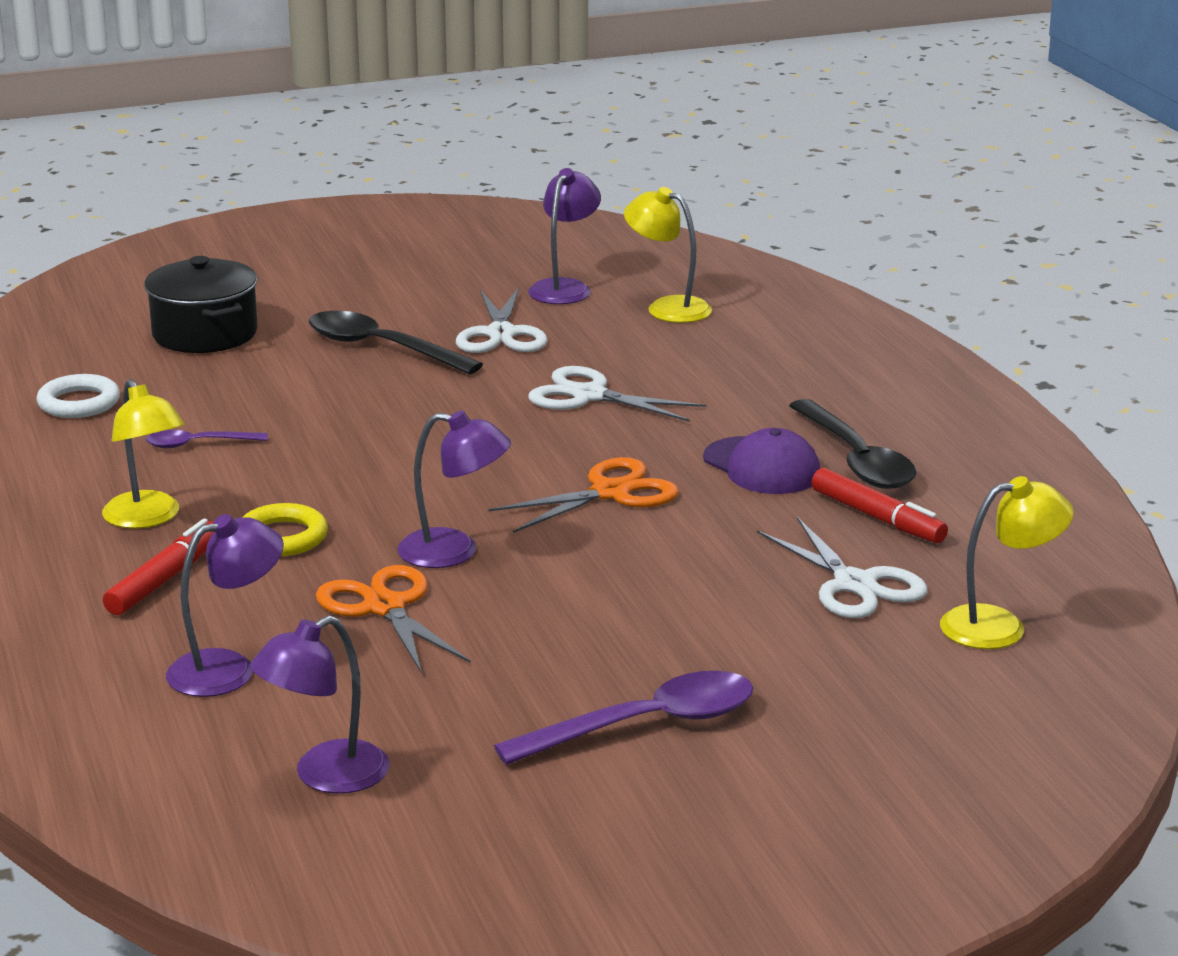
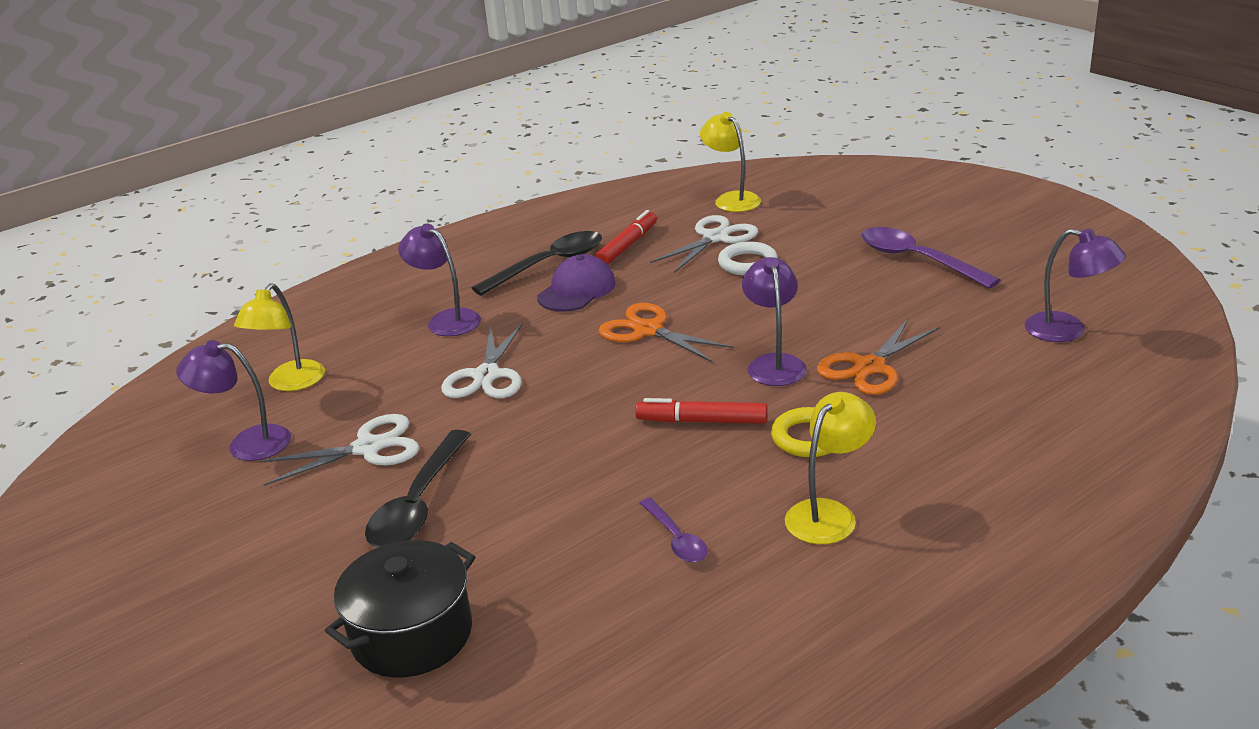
camera: 105 degrees left, 5 degrees up
(79, 403) = (626, 657): white ring -> white ring (747, 263)
(165, 579) = (913, 468): red marker -> red marker (702, 421)
(228, 669) = (999, 399): purple lamp -> purple lamp (446, 320)

